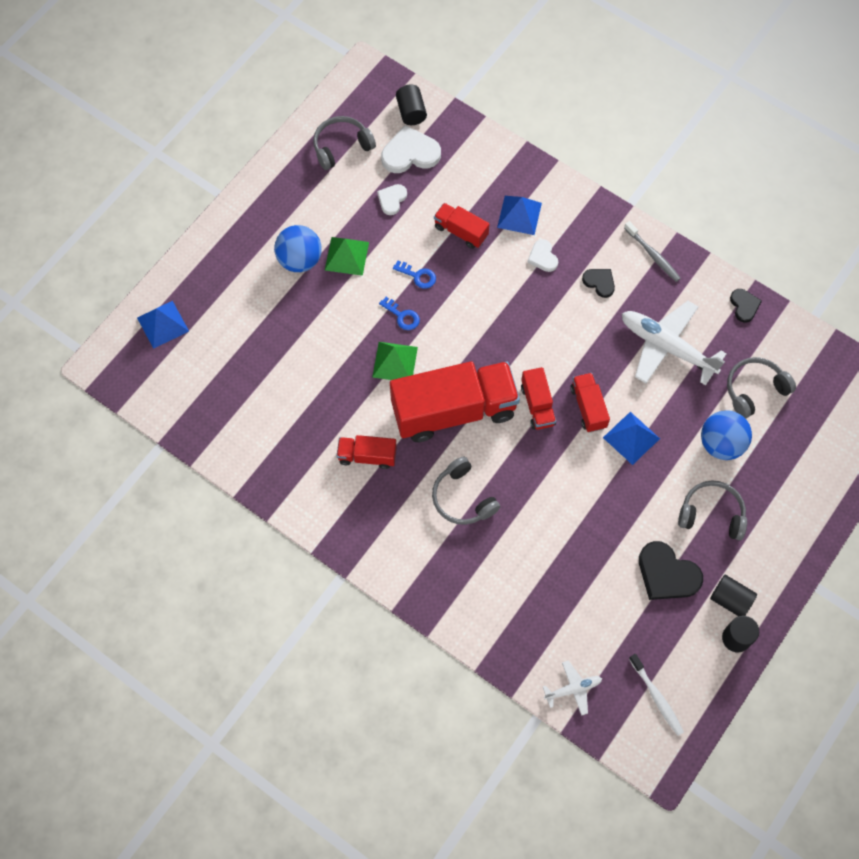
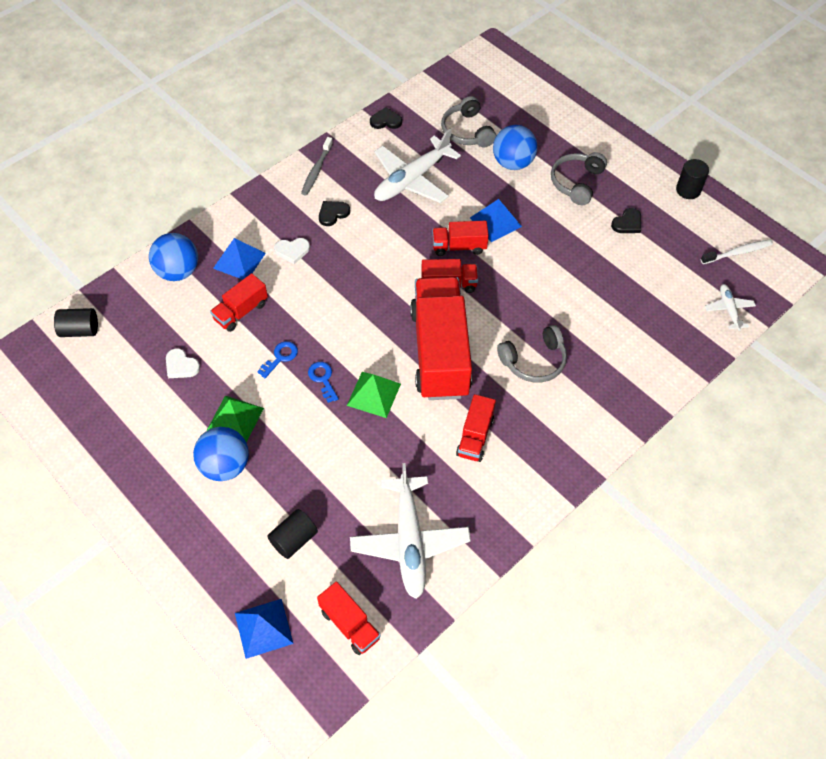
camera: 80 degrees left, 10 degrees down
(174, 386) = (350, 624): none -> red truck
(254, 418) = (409, 541): none -> white plane
(341, 147) = (95, 402): grey headphones -> none
(402, 316) = (323, 379): blue key -> blue key turned 75 degrees counterclockwise
(410, 153) = (131, 340): white heart -> none
(493, 168) = (178, 271): none -> blue ball
(653, 255) = (316, 170): grey toothbrush -> grey toothbrush turned 135 degrees clockwise
(667, 574) = (627, 223): black heart -> black heart, size x0.57
(730, 599) = (654, 187): black cylinder -> black cylinder (294, 539)

